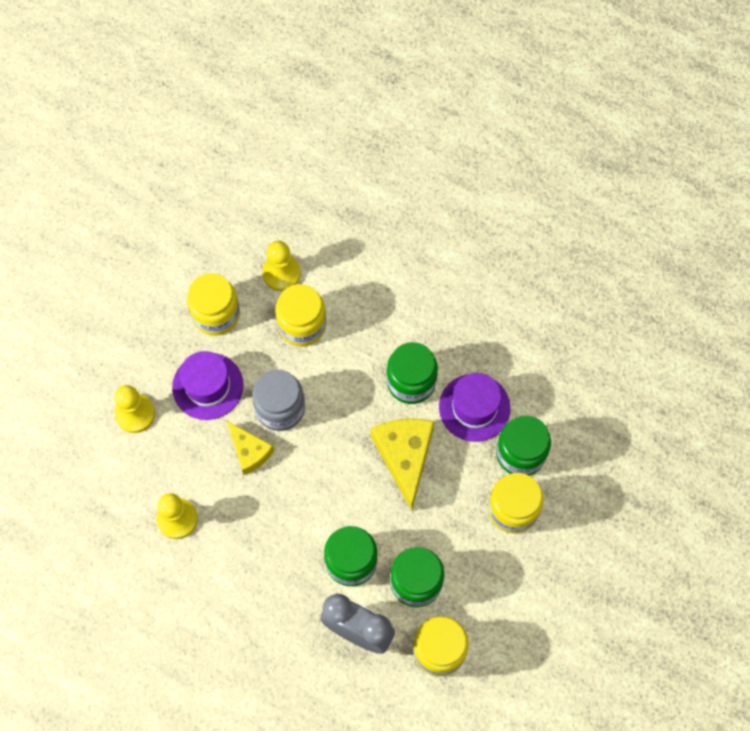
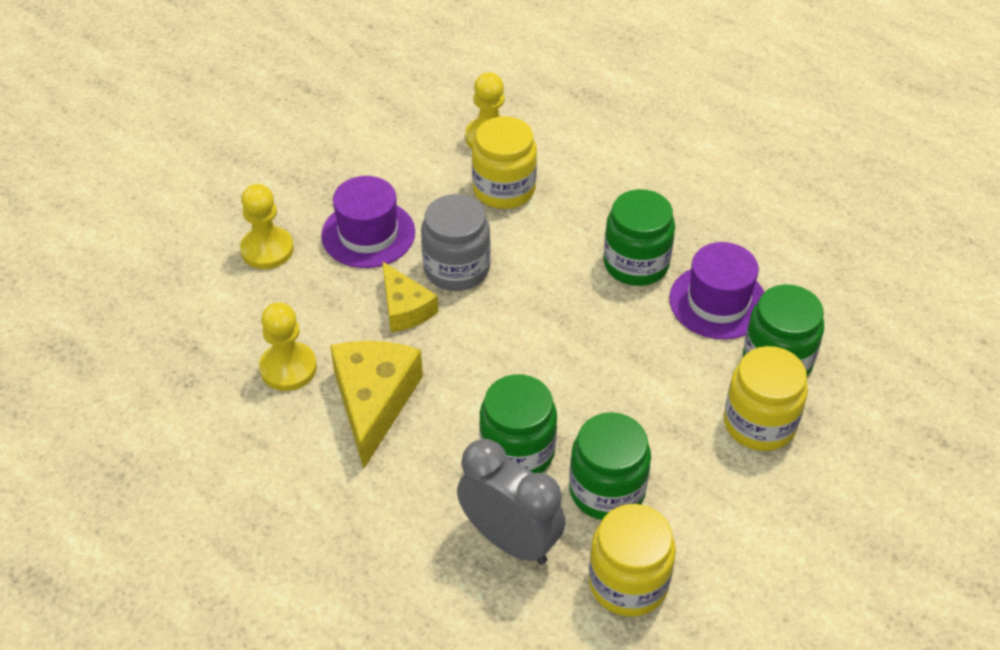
camera: 10 degrees right, 20 degrees down
(216, 314) = (398, 166): yellow jar -> none
(405, 456) = (614, 342): yellow cheese -> yellow cheese (374, 401)

